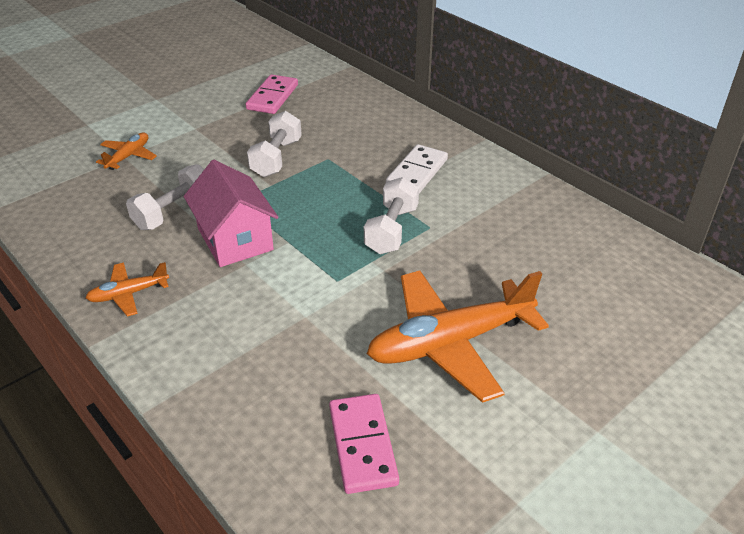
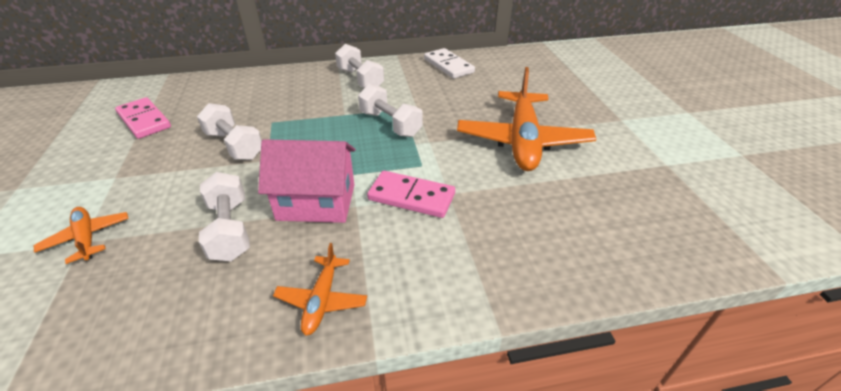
camera: 60 degrees left, 0 degrees up
(363, 445) = (598, 209): pink domino -> pink domino (411, 197)
(417, 172) = (339, 93): white domino -> white domino (448, 66)
(459, 173) = (360, 79): none -> white dumbbell

